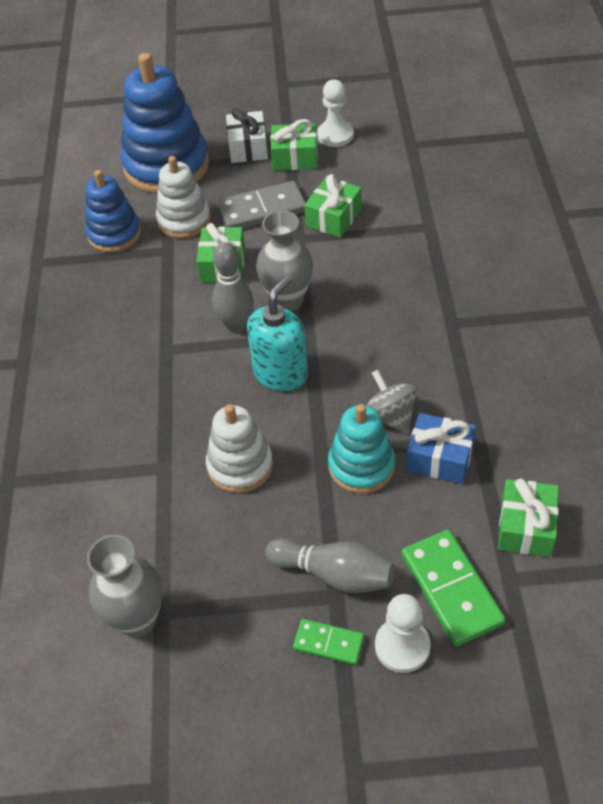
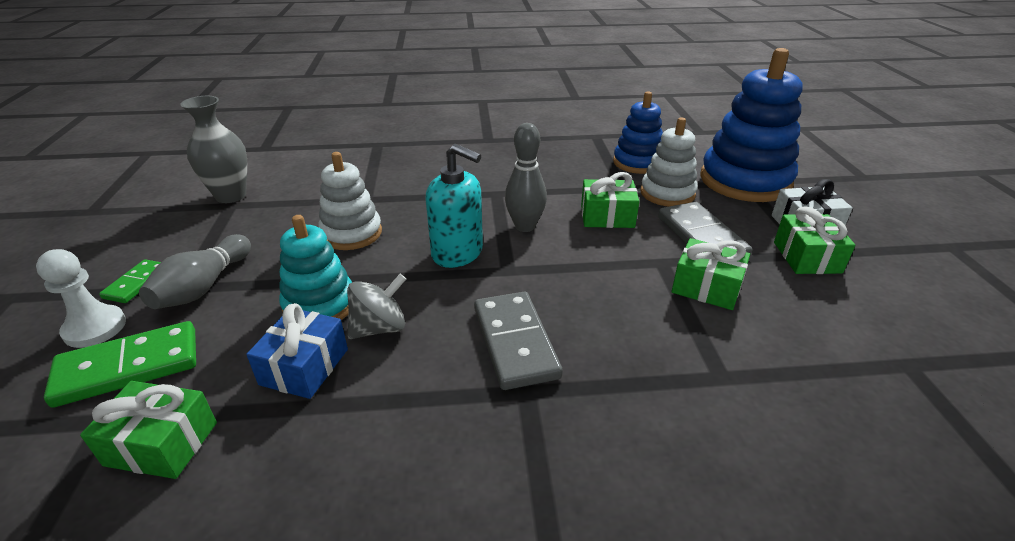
camera: 85 degrees right, 15 degrees down
(287, 300) = (560, 256): grey vase -> none
(335, 135) = (875, 289): white pawn -> none
(403, 329) = (515, 342): none -> grey domino

